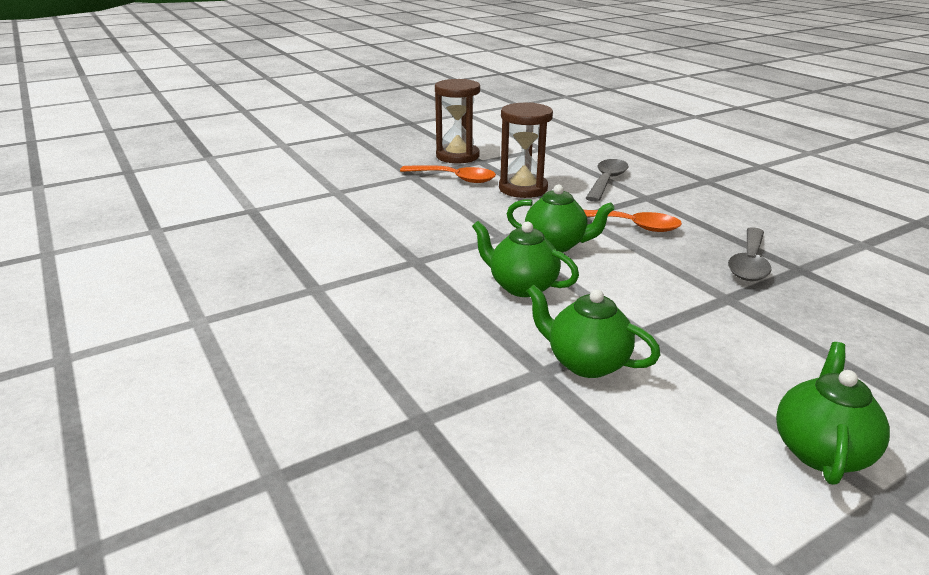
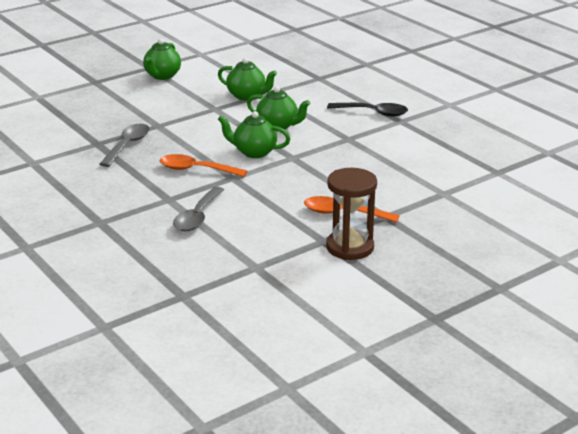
camera: 175 degrees right, 0 degrees up
(350, 307) = (373, 113): none -> black spoon
(523, 189) = (278, 203): brown hourglass -> none

